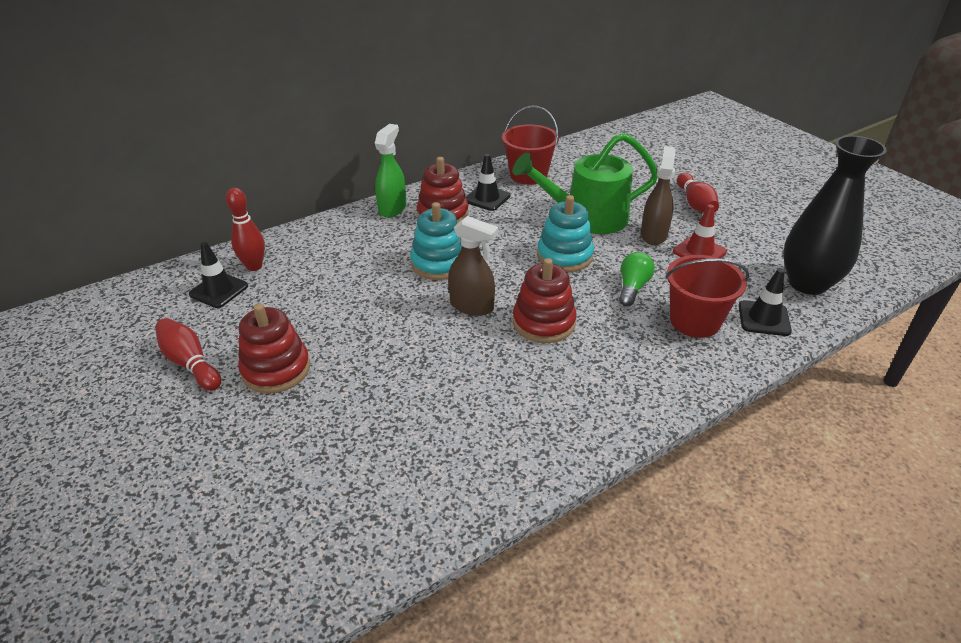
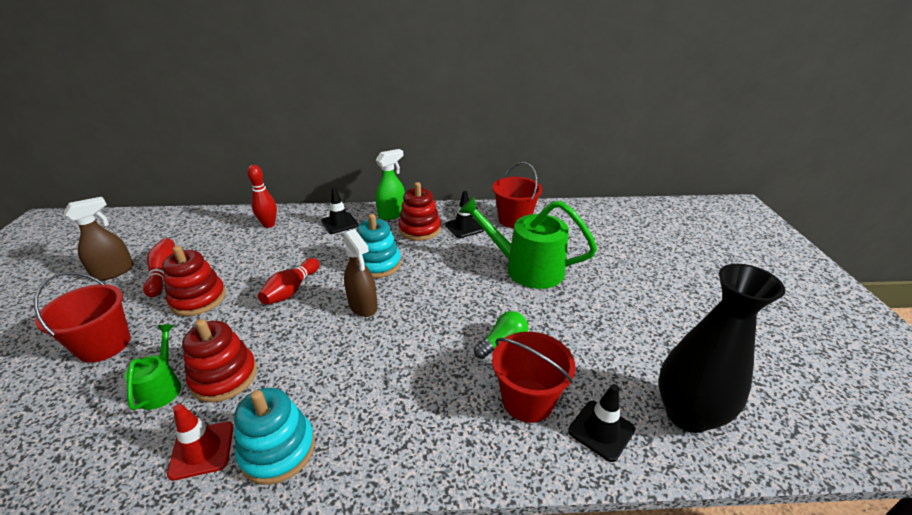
camera: 30 degrees right, 5 degrees down
(219, 290) = (233, 233): black traffic cone -> black traffic cone (339, 223)
(224, 455) = (104, 345): none -> red bucket
(355, 457) = (162, 387): none -> green watering can
(543, 322) = (399, 342): red stacking toy -> red stacking toy (224, 377)
(564, 256) = (474, 293): turquoise stacking toy -> turquoise stacking toy (278, 450)
(653, 235) = (570, 303): brown spray bottle -> brown spray bottle (114, 272)
(695, 203) = (638, 289): red bowling pin -> red bowling pin (291, 290)
(699, 252) = (598, 335): red traffic cone -> red traffic cone (202, 450)

